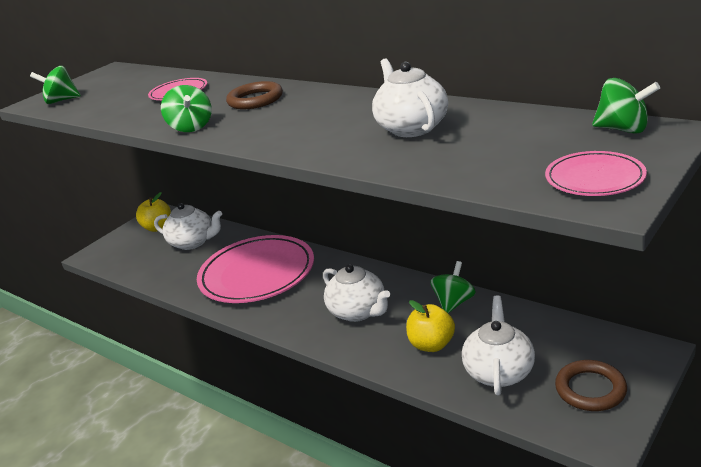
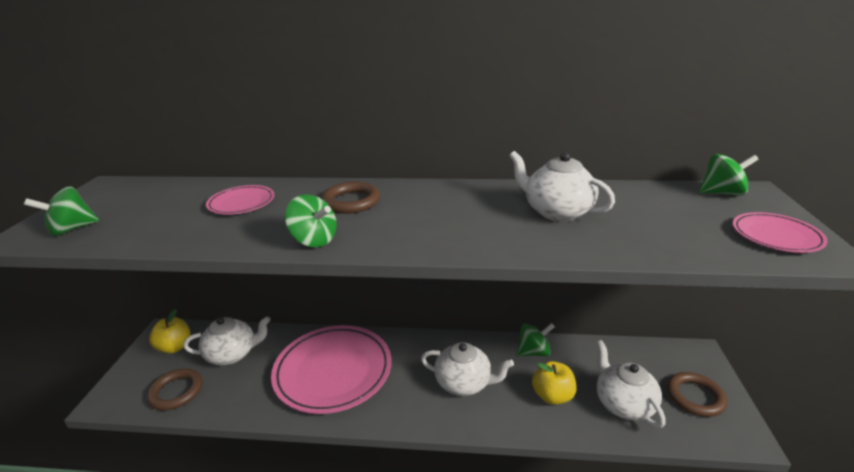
camera: 35 degrees left, 0 degrees up
(137, 260) = (176, 392): none -> brown ring
(454, 303) = (534, 352): green spinning top -> green spinning top turned 75 degrees clockwise

